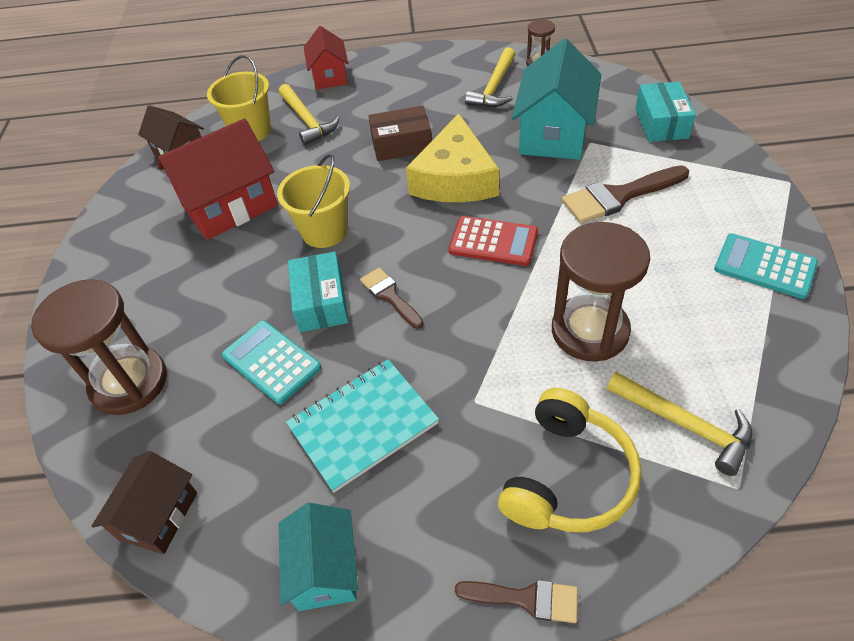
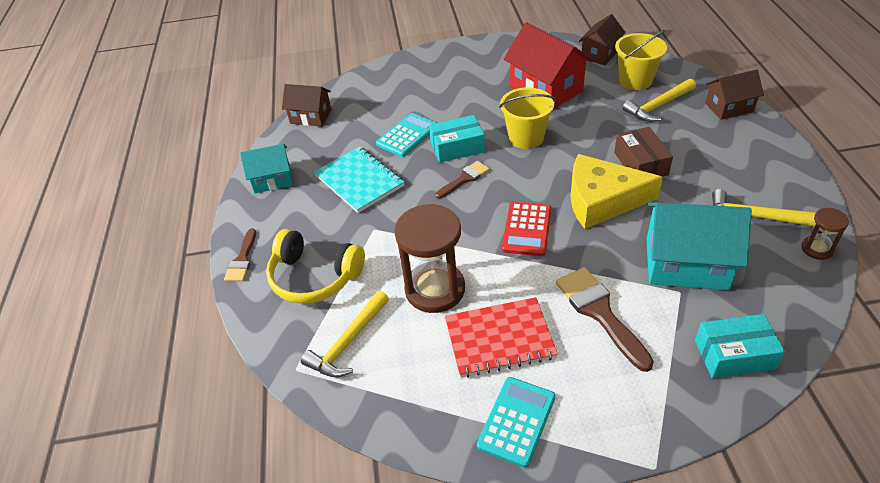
camera: 85 degrees right, 5 degrees down
(129, 382) = (393, 86): brown hourglass -> none
(329, 76) = (729, 107): red house -> brown house
(661, 274) = (499, 339): none -> red notebook

